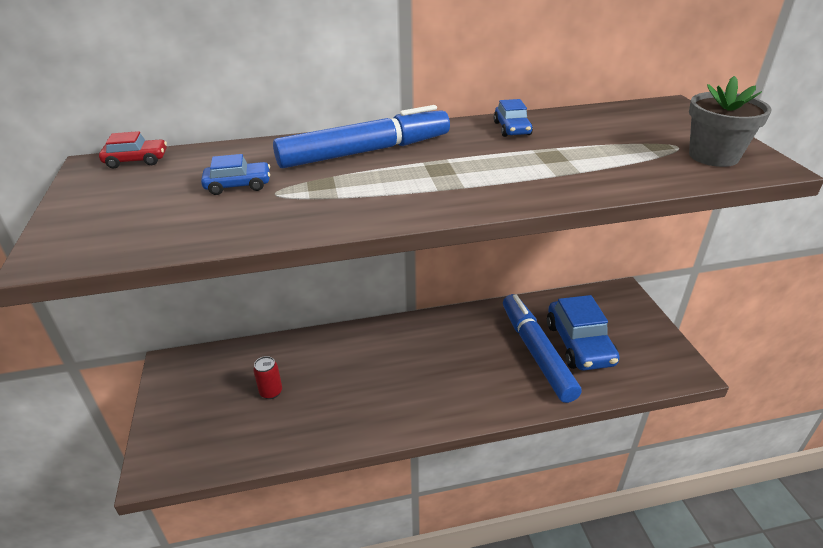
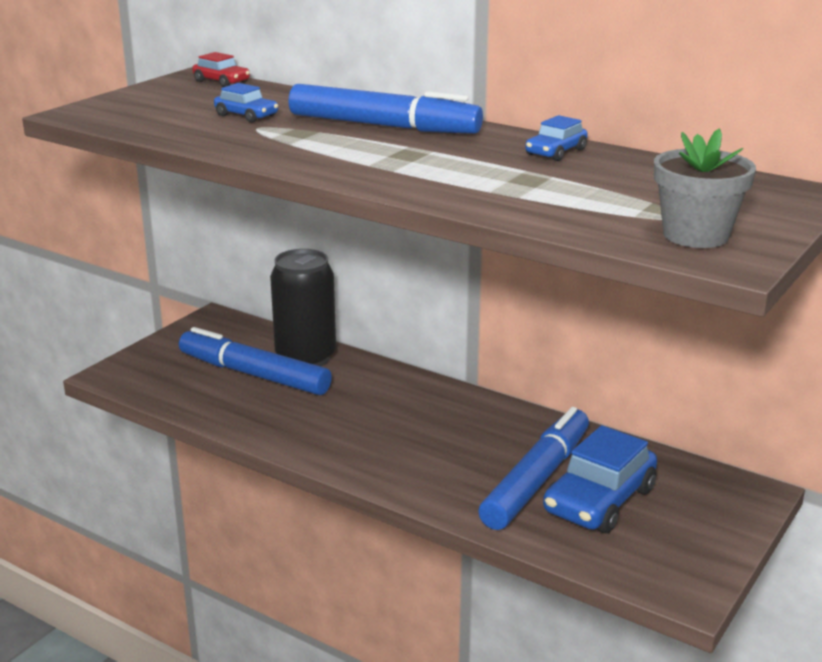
camera: 45 degrees right, 10 degrees down
(271, 392) = (254, 374): red can -> blue marker
(287, 355) = (305, 358): none -> black can

